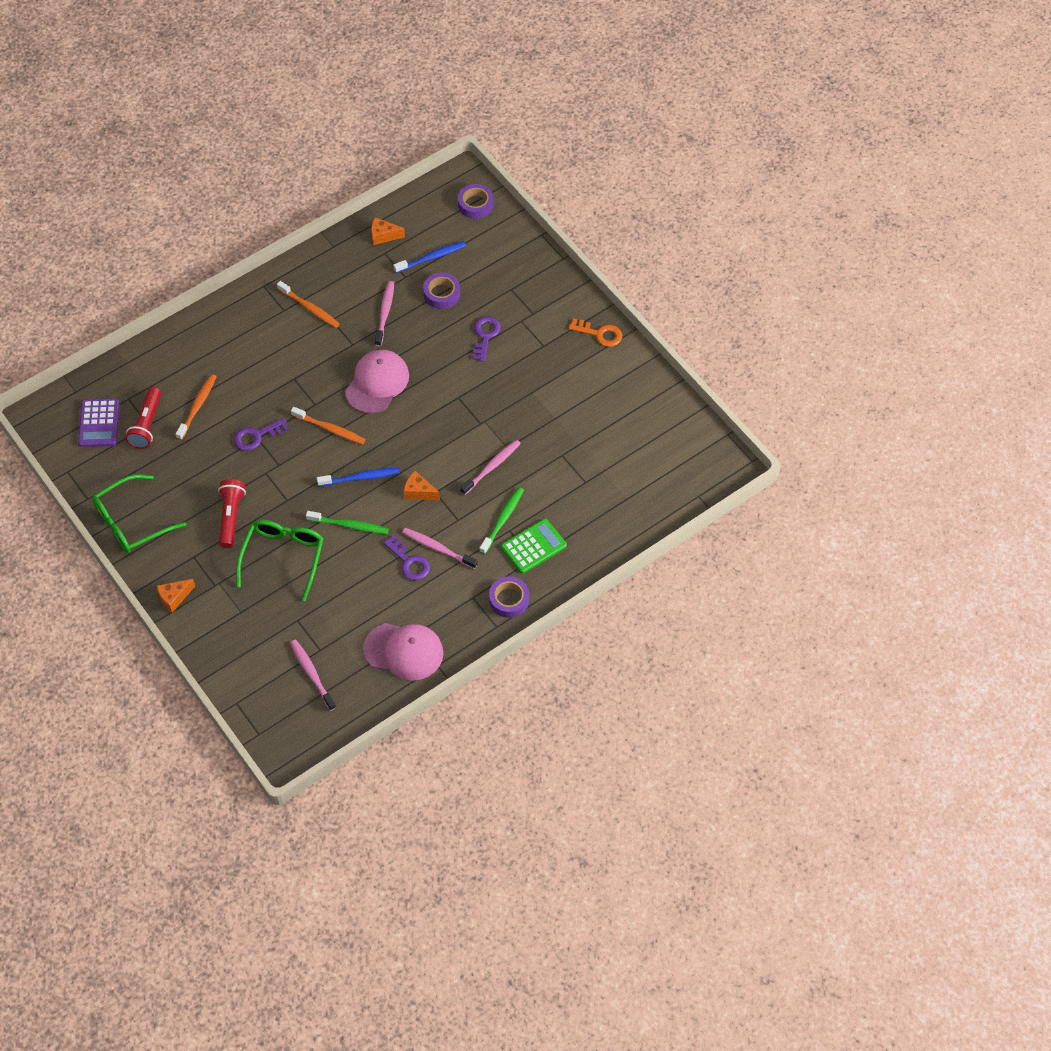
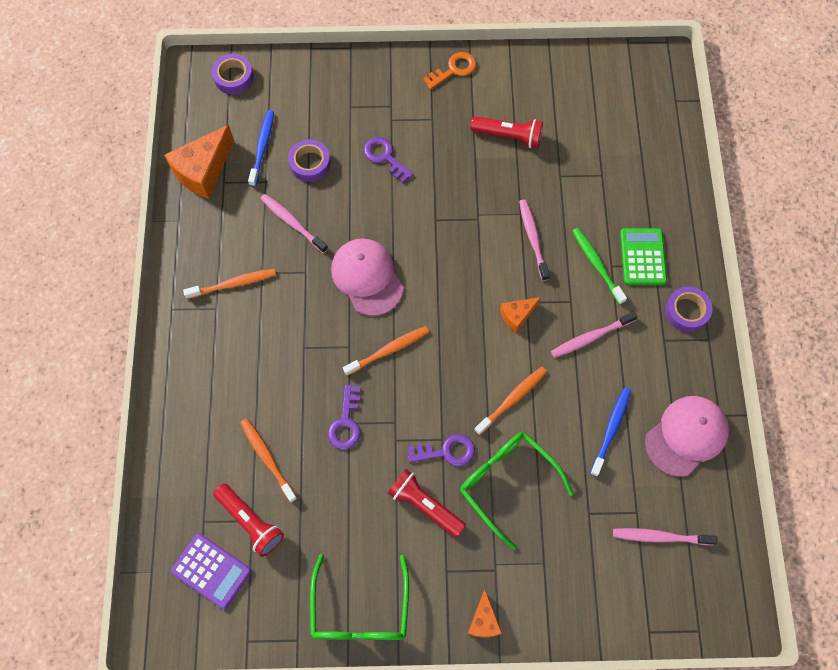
camera: 55 degrees left, 10 degrees up
(349, 525) = (512, 399): green toothbrush -> orange toothbrush
(360, 478) = (464, 356): blue toothbrush -> blue toothbrush (611, 429)
(383, 236) = (203, 171): orange cheese -> orange cheese, size x1.85
(409, 562) = (589, 371): purple key -> purple key (446, 451)
(569, 403) = (509, 136): none -> red flashlight

